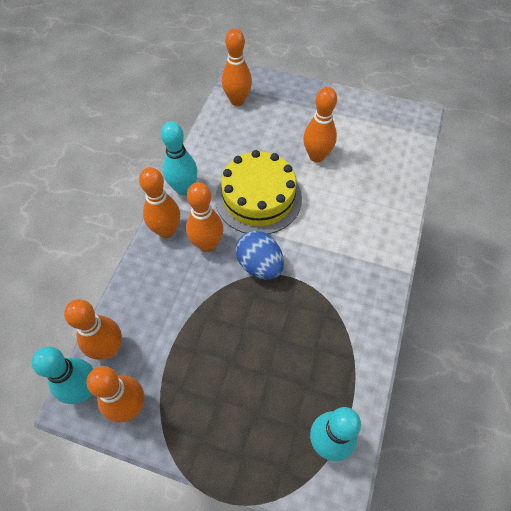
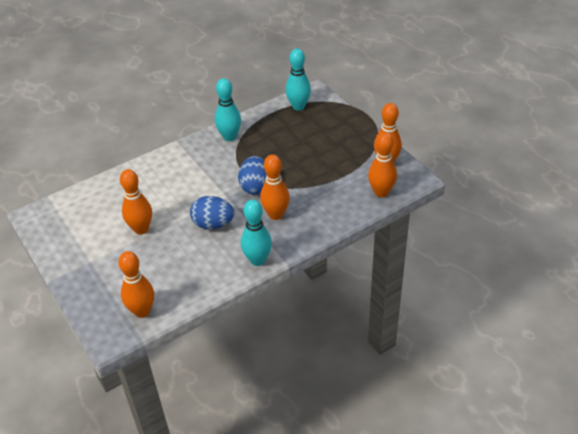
camera: 140 degrees left, 15 degrees down
(84, 389) = (407, 181): turquoise bowling pin -> turquoise bowling pin (229, 137)
(166, 231) = (295, 237): orange bowling pin -> none
(258, 198) = (213, 224): yellow cake -> blue egg

